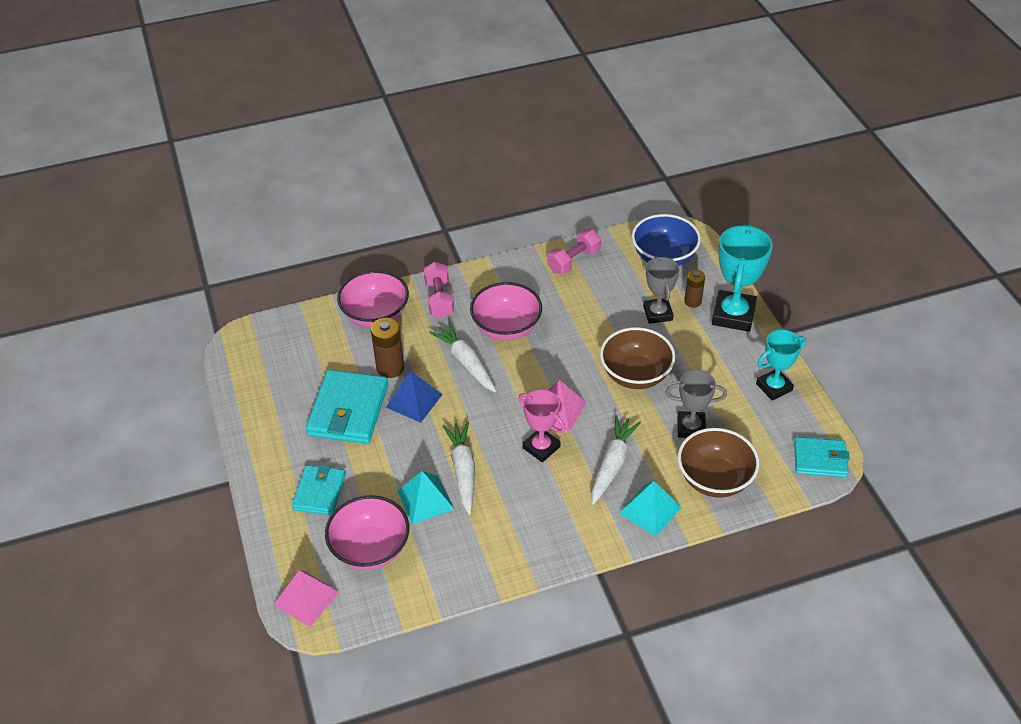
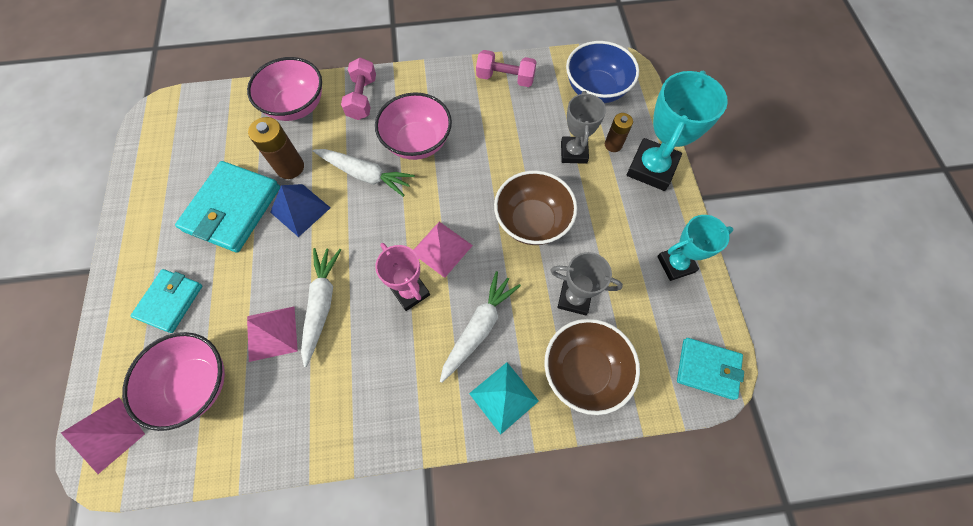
camera: 10 degrees right, 20 degrees up
(425, 500) = (272, 333): turquoise pyramid -> pink pyramid
(466, 362) = (365, 175): white carrot -> white carrot turned 135 degrees clockwise
(574, 261) = (505, 78): pink dumbbell -> pink dumbbell turned 45 degrees clockwise

